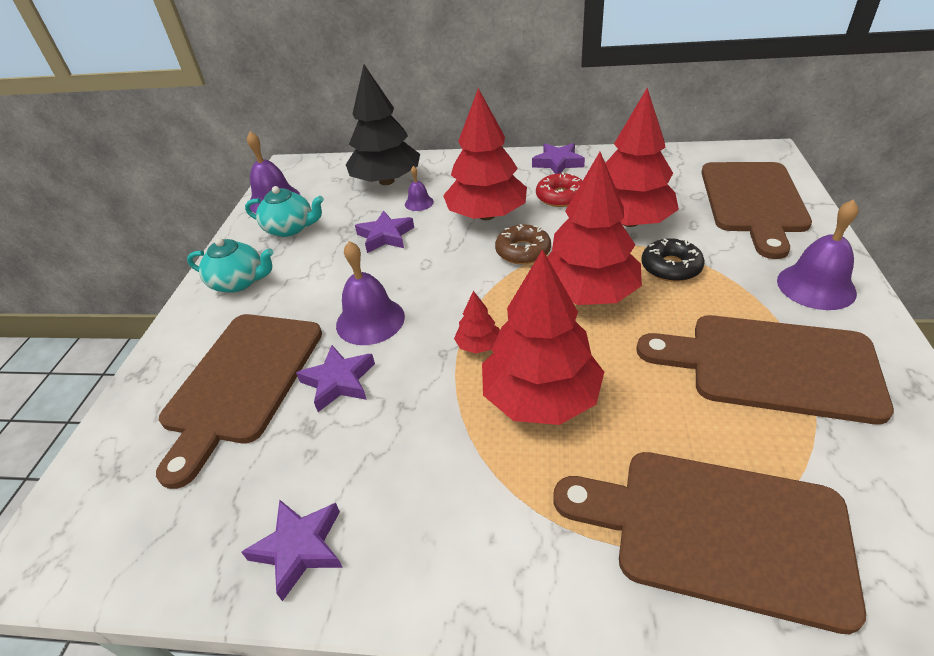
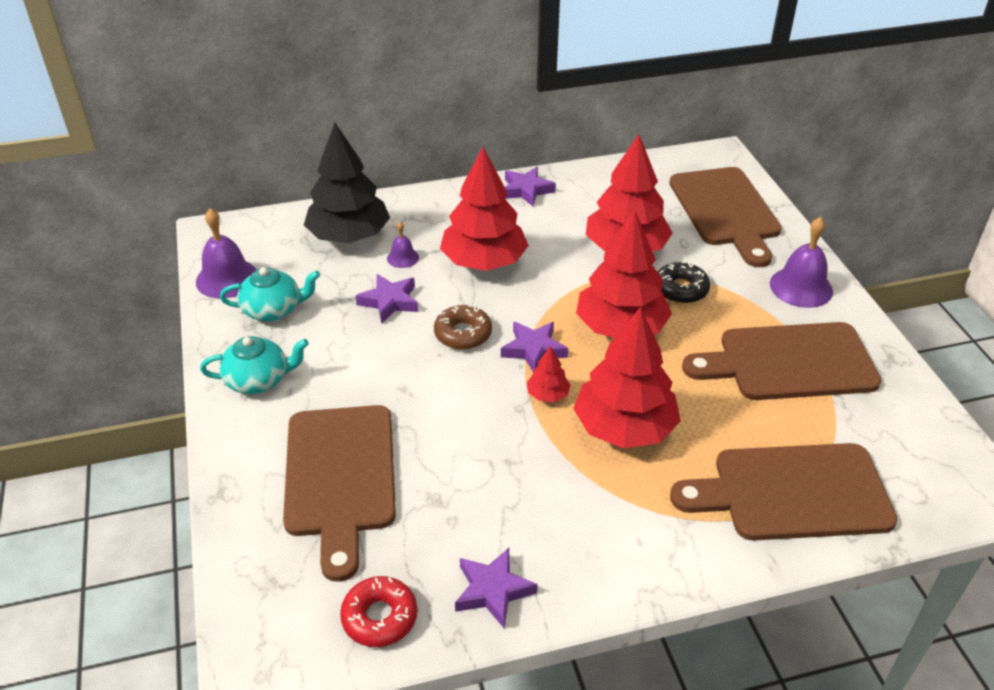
camera: 25 degrees left, 0 degrees up
(338, 381) = (437, 455): purple star -> purple star (533, 350)
(370, 320) = (430, 392): purple bell -> none
(523, 251) = (540, 295): brown donut -> brown donut (463, 334)
(560, 197) = (548, 230): red donut -> red donut (379, 617)

